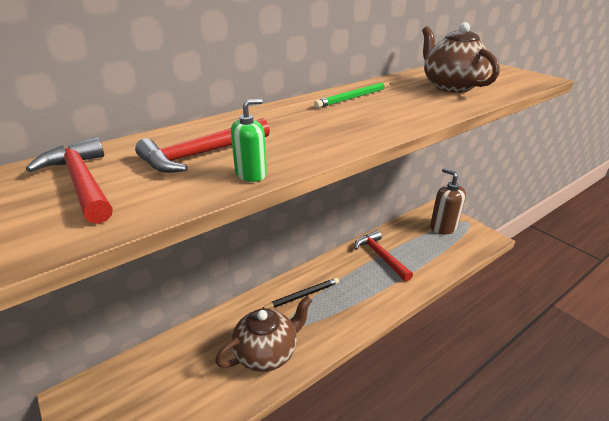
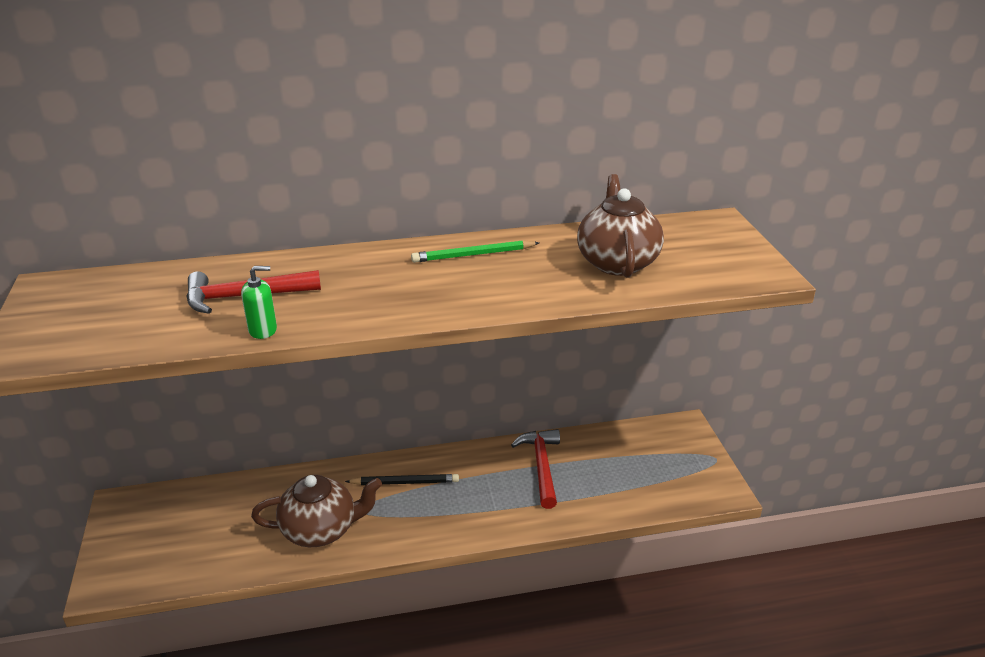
camera: 25 degrees right, 0 degrees up
(82, 182) = (132, 302): red hammer -> none
(443, 227) = (668, 454): brown soap dispenser -> none

